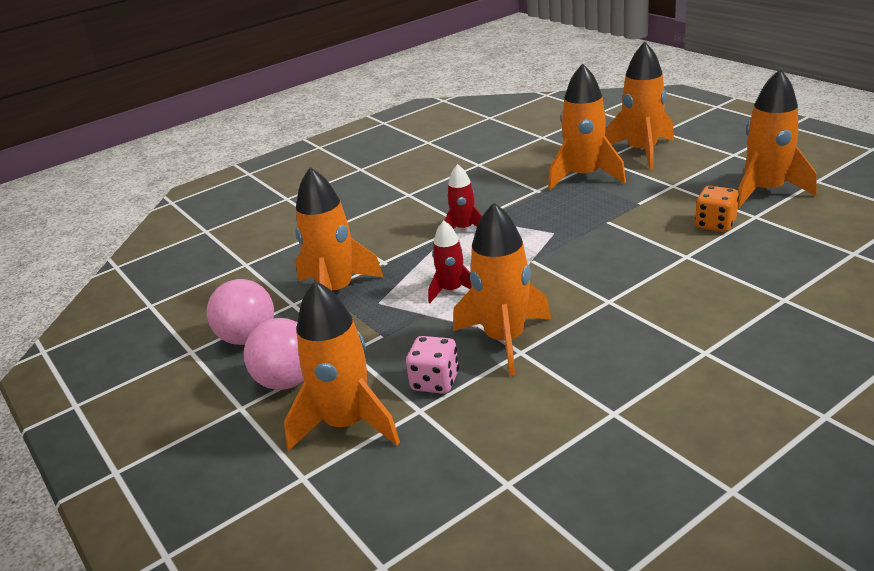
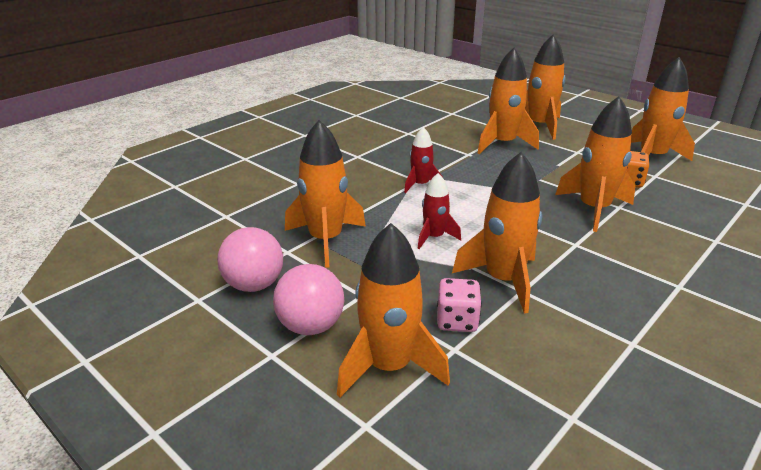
camera: 15 degrees left, 0 degrees up
(653, 259) = (593, 209): none -> orange rocket

